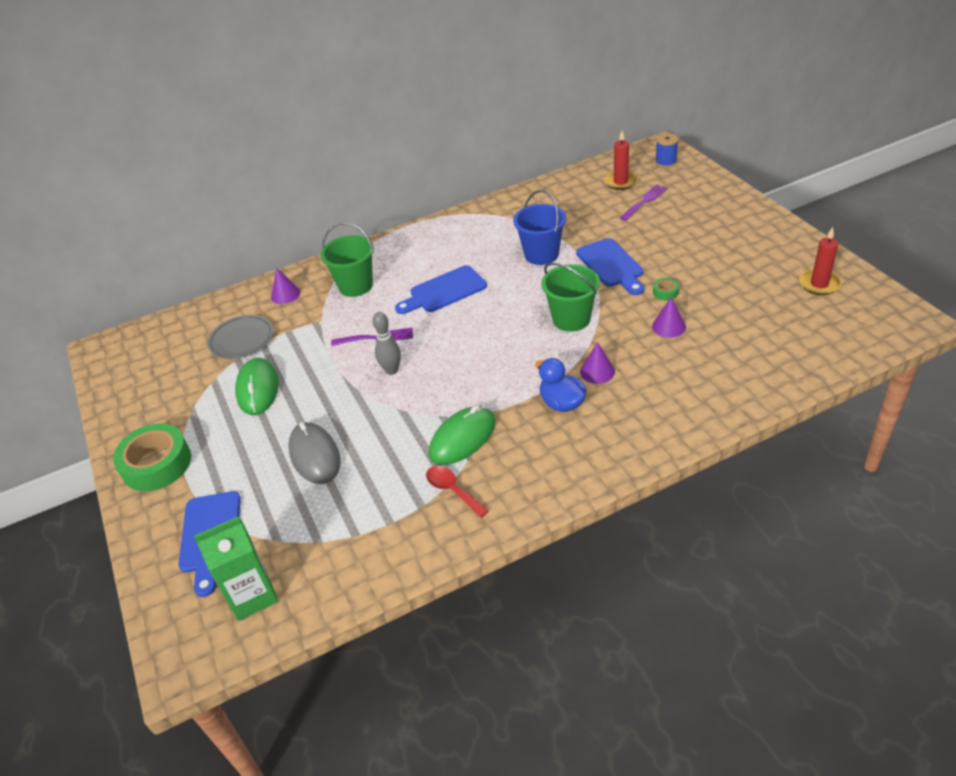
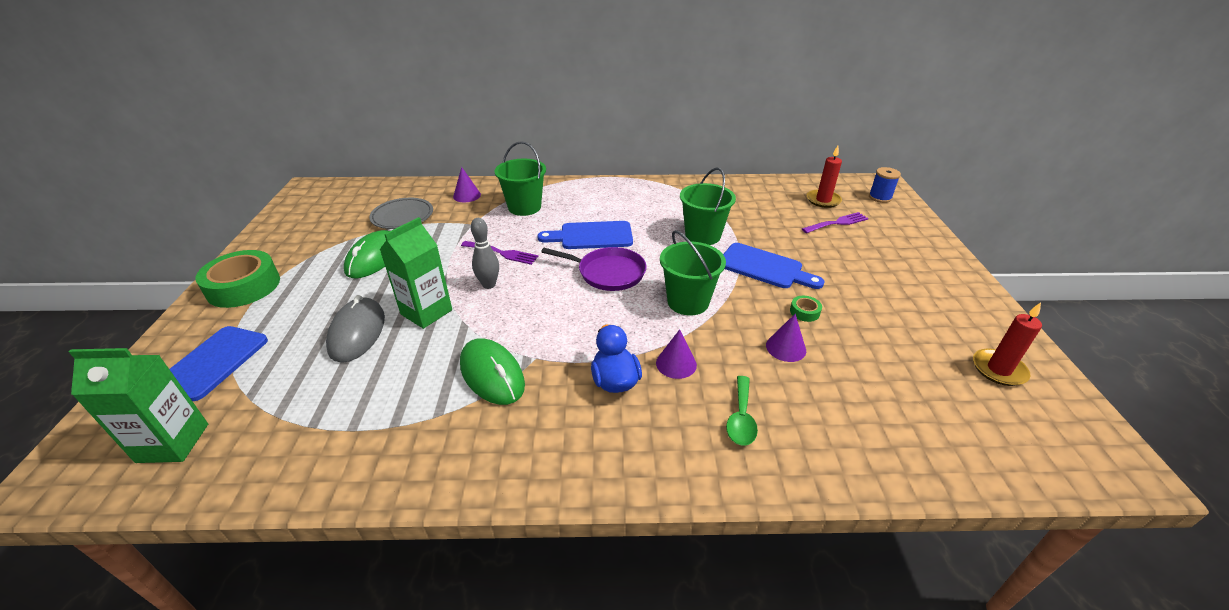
camera: 20 degrees right, 5 degrees down
(359, 415) = (426, 312): none -> green carton
(452, 490) = (436, 424): red spoon -> none
(462, 438) = (492, 374): green mouse -> green mouse turned 75 degrees clockwise
(486, 319) = (608, 273): none -> purple pan
(541, 254) = (703, 235): blue bucket -> green bucket
(611, 265) = (764, 267): blue cutting board -> blue cutting board turned 60 degrees counterclockwise
(669, 390) = (741, 418): none -> green spoon

